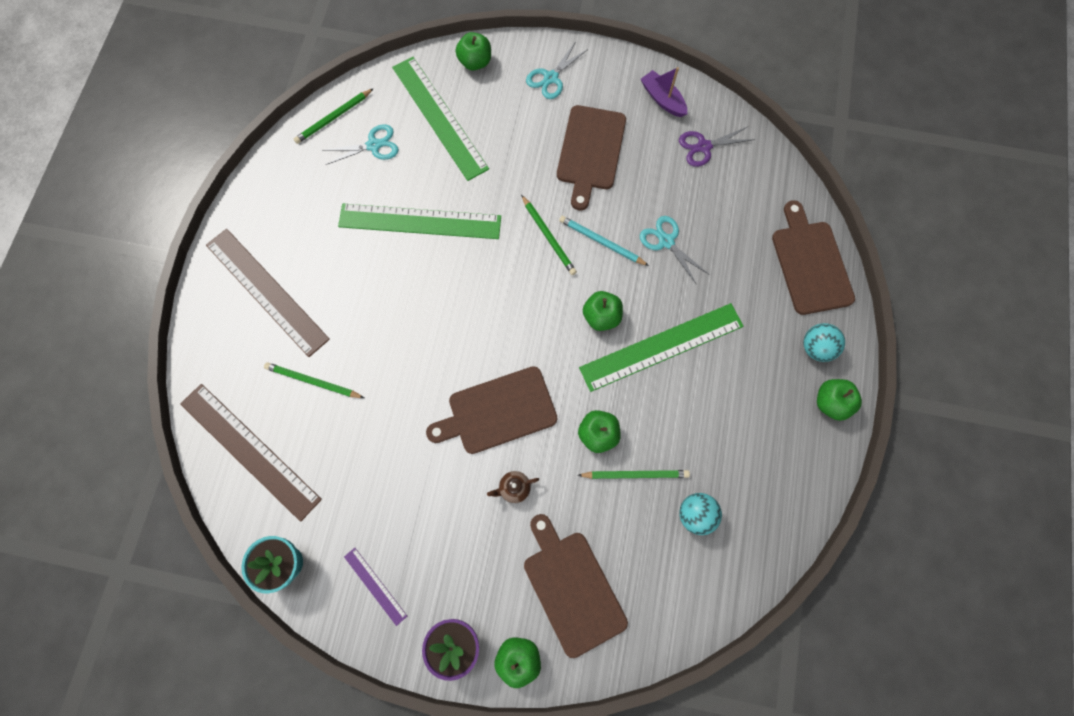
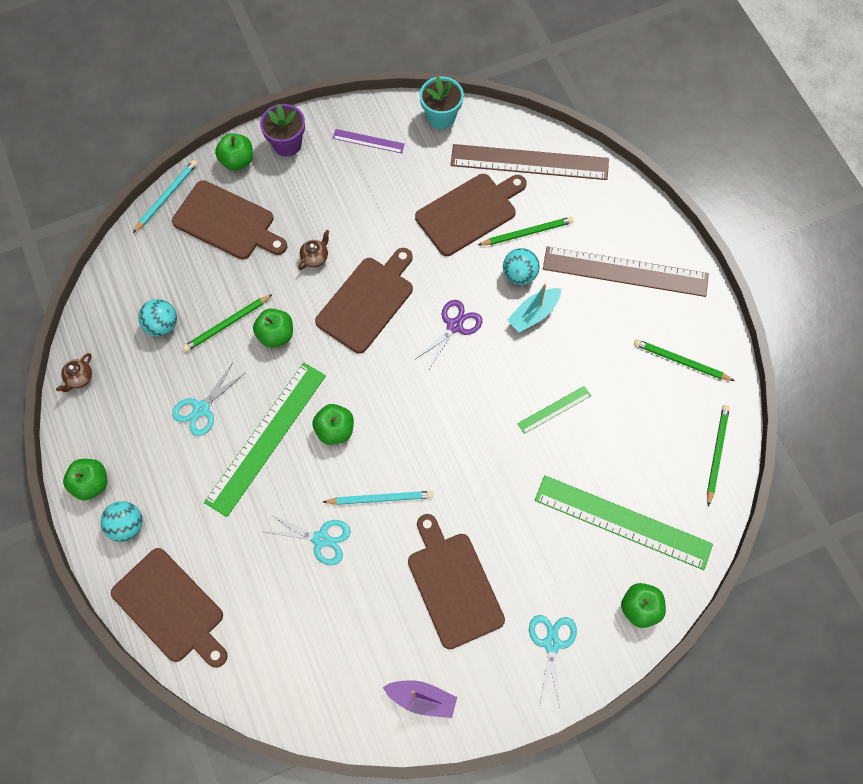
camera: 145 degrees right, 5 degrees down
(345, 437) = (469, 213): none -> brown cutting board
(352, 347) = (519, 275): none -> turquoise ball
(370, 306) = (534, 314): none -> turquoise boat
(374, 145) = (656, 452): turquoise scissors -> turquoise scissors (201, 409)
(420, 222) = (554, 409): green ruler -> green ruler, size x0.46
(548, 237) = (431, 471): green pencil -> green pencil (681, 361)
(615, 664) = (166, 196): none -> turquoise pencil
(704, 147) = (345, 670): purple scissors -> purple scissors (454, 326)
(798, 511) = (79, 378): none -> brown teapot

